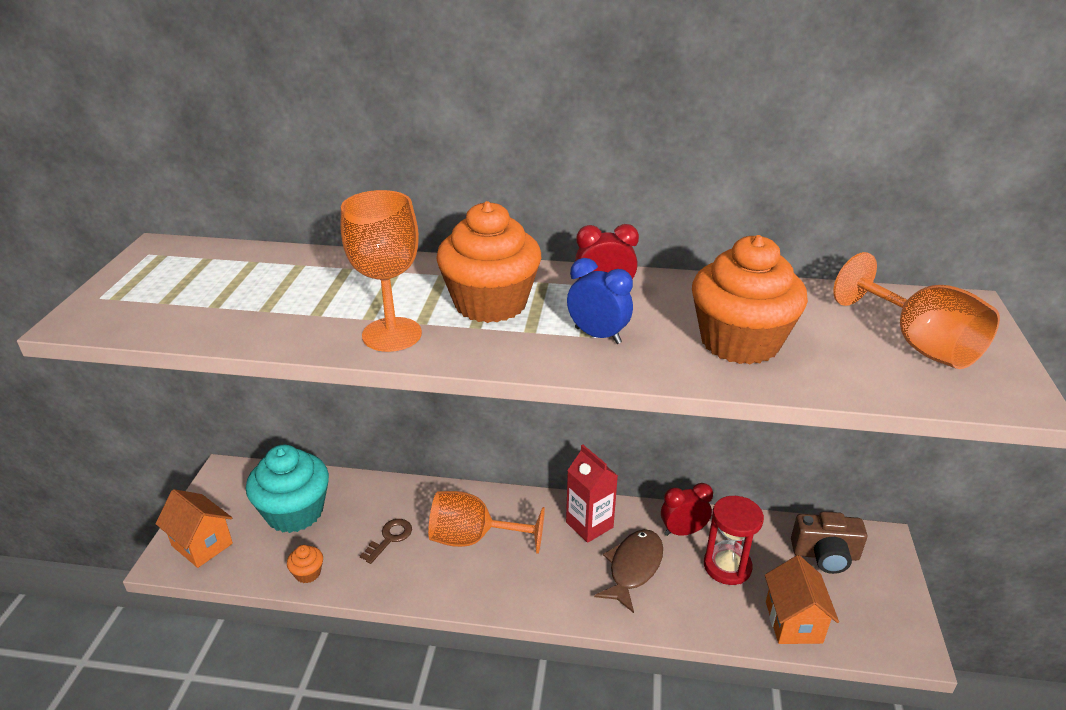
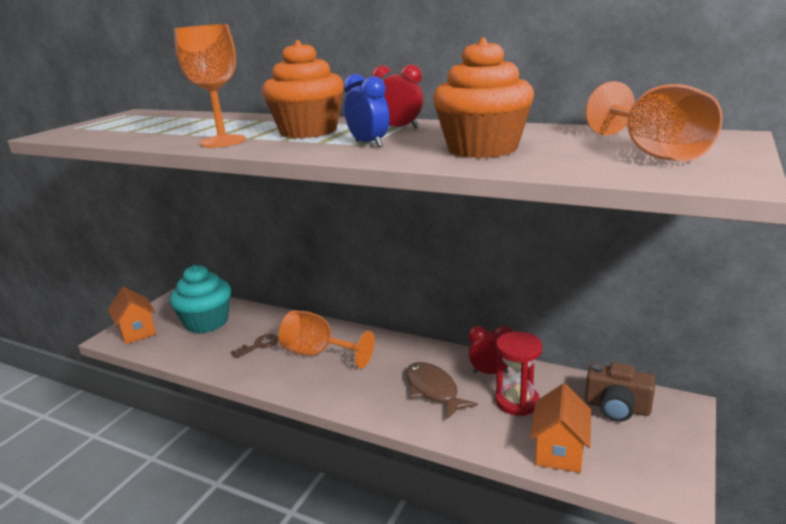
camera: 20 degrees right, 10 degrees down
(308, 573) = (191, 357): orange cupcake -> none
(589, 525) = (413, 357): red carton -> none
(633, 568) = (433, 390): brown fish -> brown fish turned 75 degrees counterclockwise

